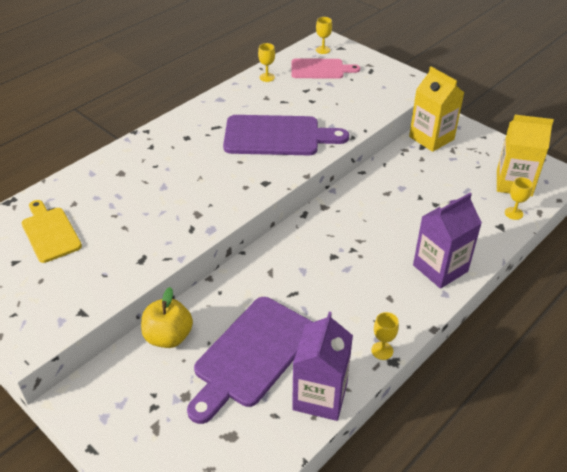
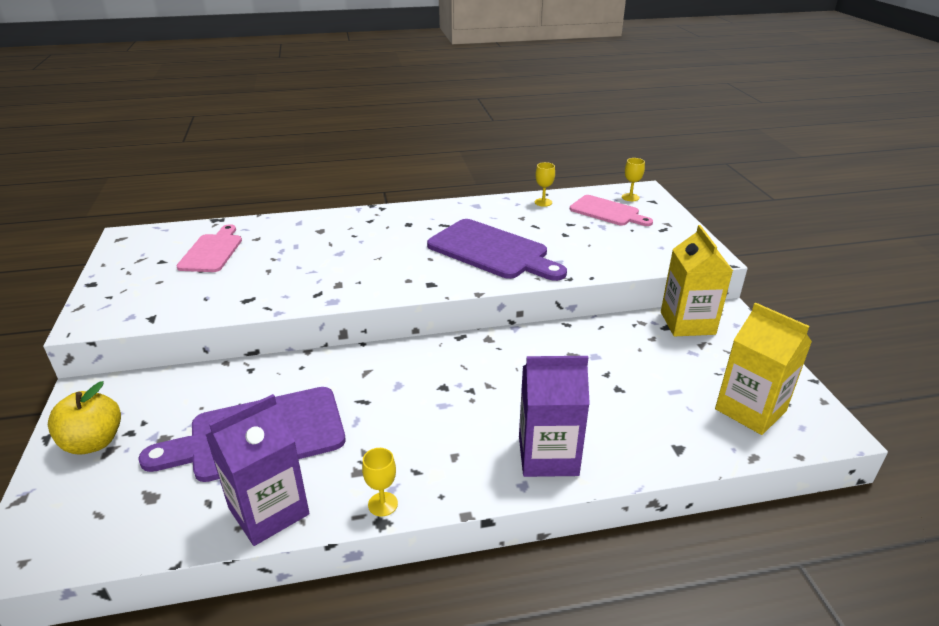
camera: 35 degrees right, 10 degrees down
(50, 232) = (212, 251): yellow cutting board -> pink cutting board
(168, 337) = (215, 382): yellow apple -> yellow apple (94, 442)
(513, 213) = (713, 442): yellow goblet -> none

